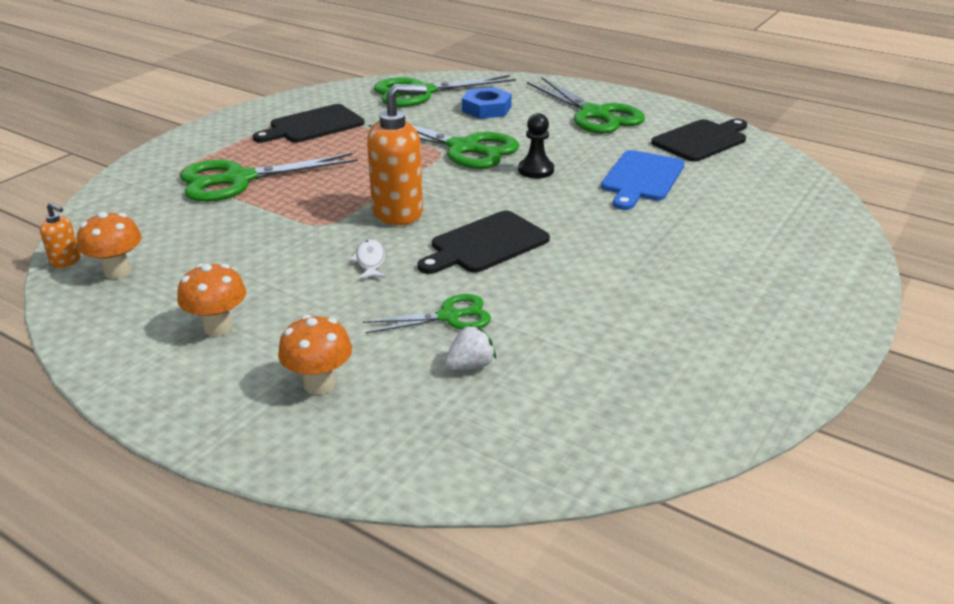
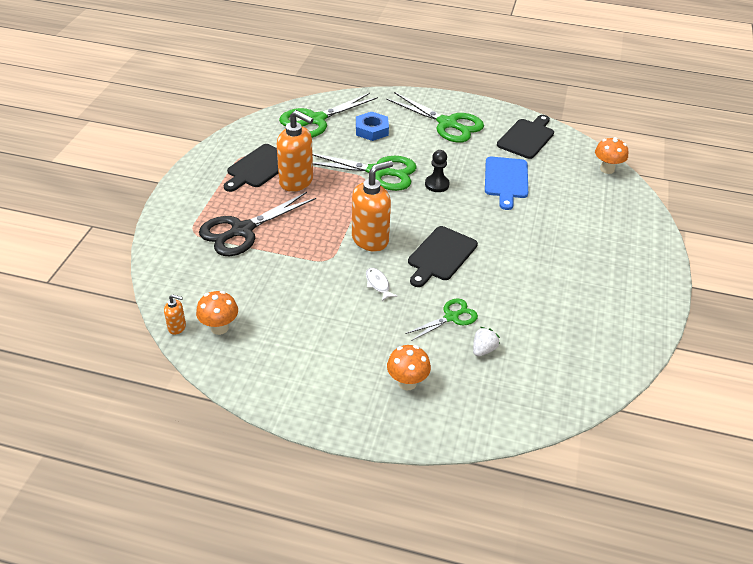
camera: 20 degrees left, 10 degrees up
(218, 327) = (319, 356): orange mushroom -> orange mushroom (607, 169)
(239, 179) = (242, 230): green scissors -> black scissors
(348, 144) = (296, 181): none -> orange soap dispenser

